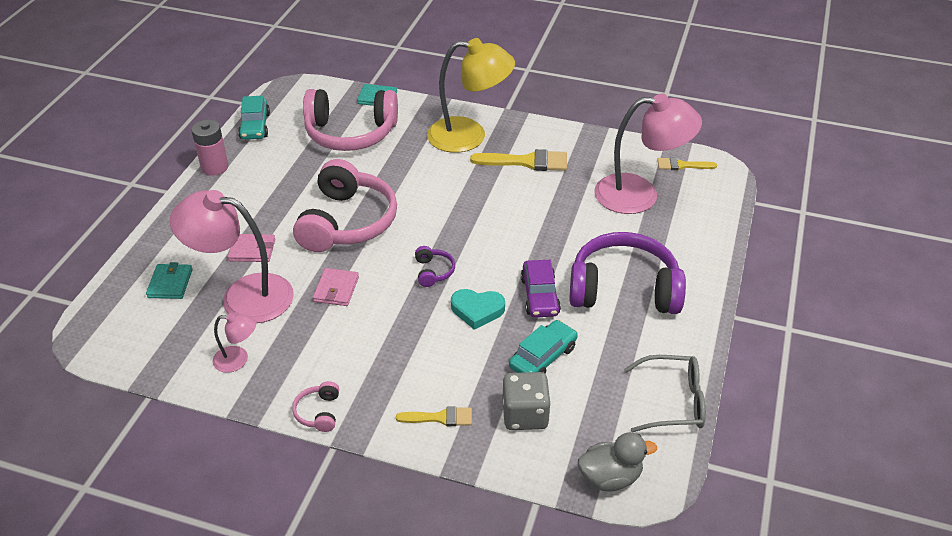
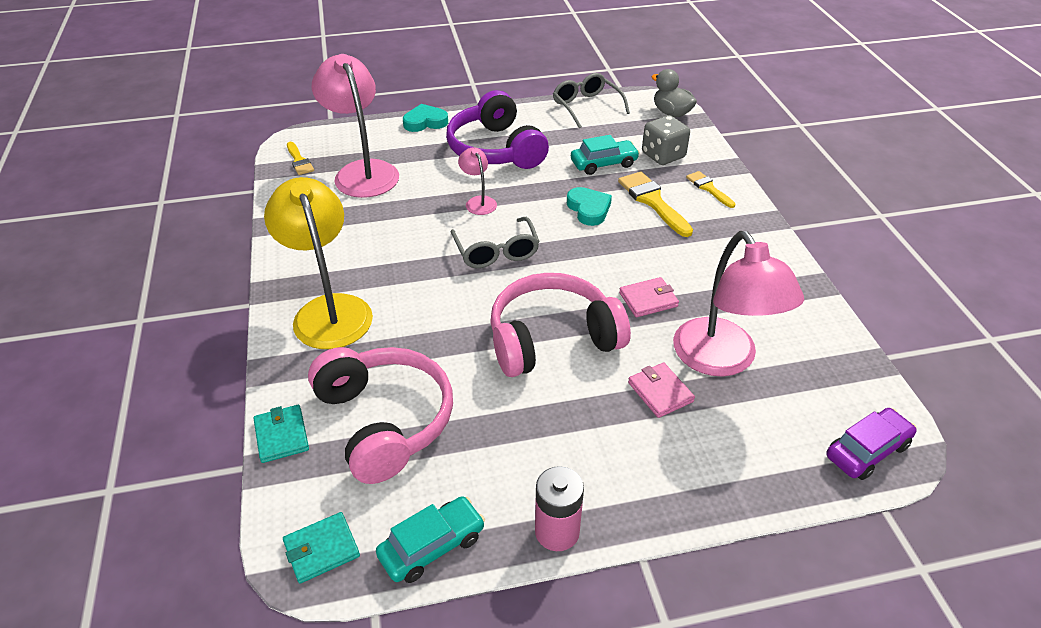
camera: 120 degrees left, 0 degrees up
(170, 283) = (770, 431): turquoise wallet -> turquoise wallet (321, 549)
(238, 360) = (788, 318): pink lamp -> pink lamp (478, 202)
(319, 412) = (775, 246): pink headphones -> none
(433, 271) = (567, 250): purple headphones -> none
(465, 231) = (496, 252): none -> grey glasses
(526, 162) = (353, 252): yellow brush -> yellow brush (653, 201)
(539, 296) = (541, 184): purple car -> purple car (867, 451)
(543, 357) = (604, 164): turquoise car -> turquoise car turned 150 degrees clockwise
(710, 259) = (425, 122): none -> turquoise heart

